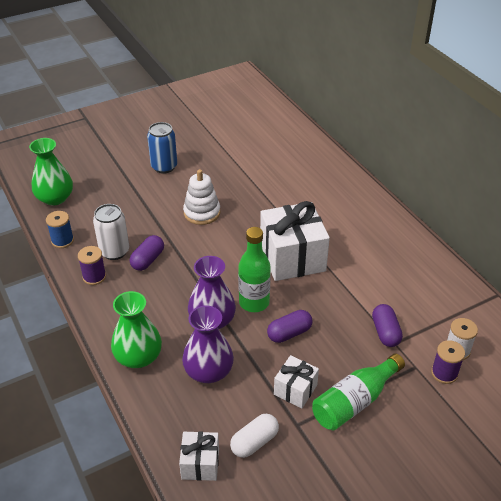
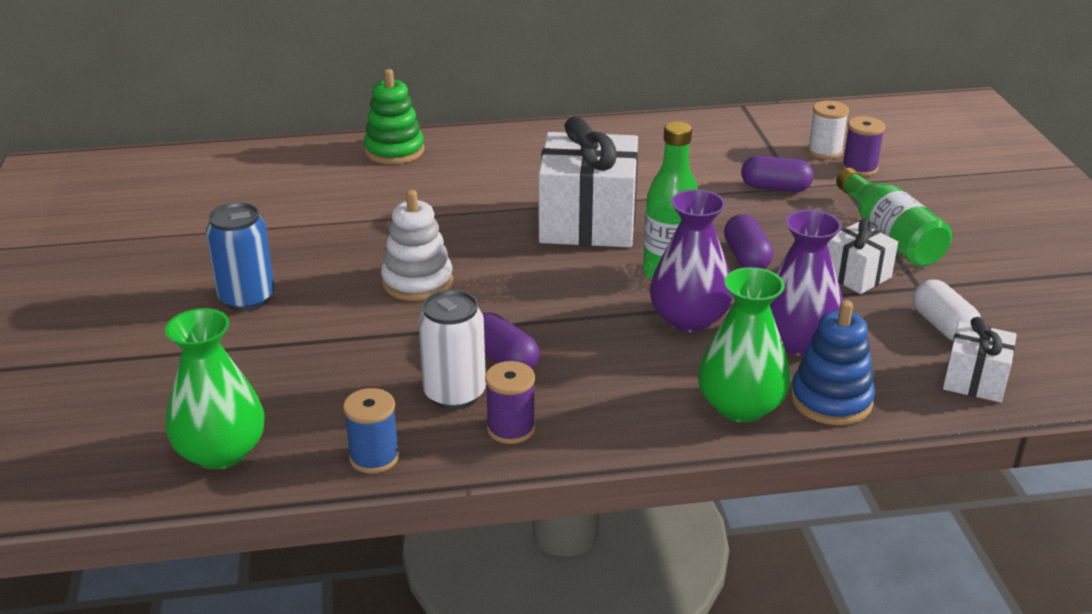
camera: 70 degrees left, 10 degrees down
(156, 395) = (831, 400): none -> blue stacking toy
(326, 166) = (394, 151): none -> green stacking toy

